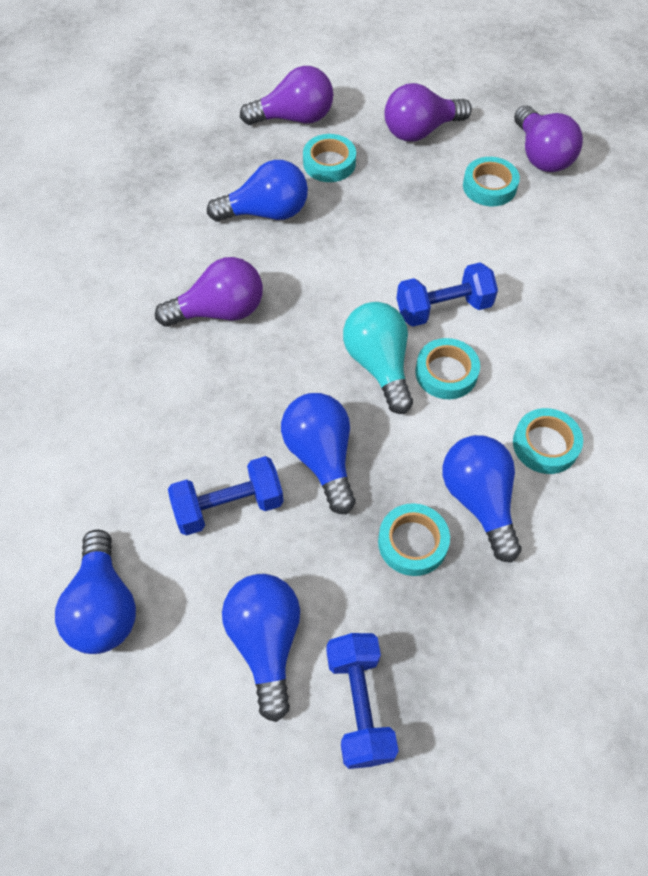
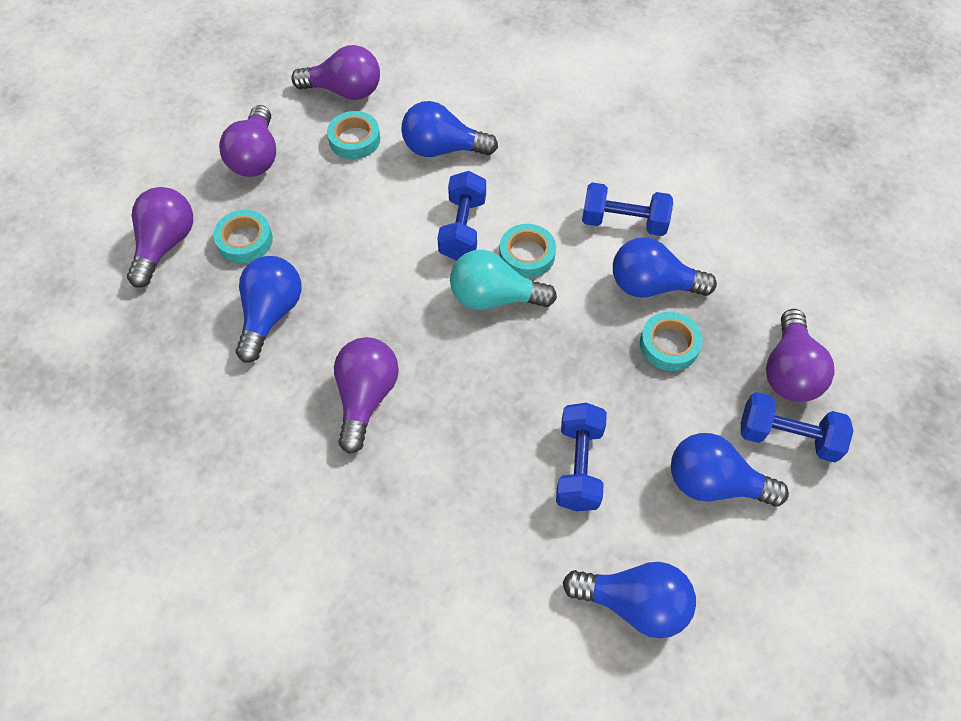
camera: 65 degrees left, 0 degrees up
(321, 457) = (563, 377): blue light bulb -> blue light bulb (442, 149)
(448, 682) = (789, 371): none -> purple light bulb
(545, 444) = (623, 222): turquoise tape -> blue dumbbell

